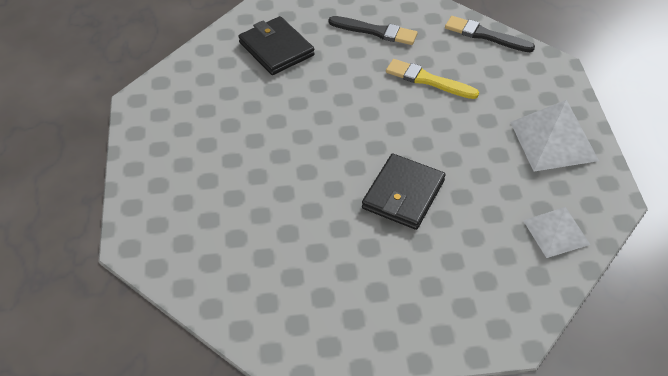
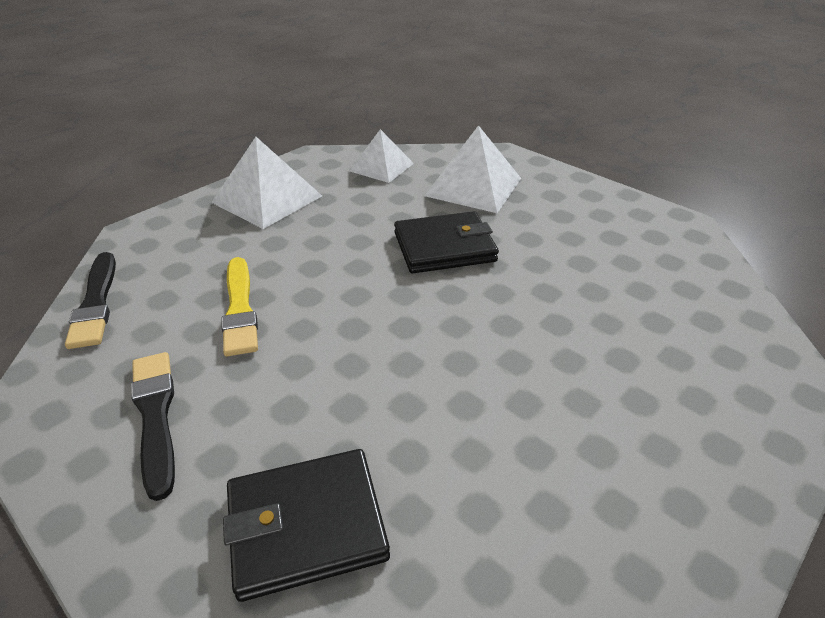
camera: 130 degrees left, 10 degrees down
(276, 49) = (306, 525): black wallet -> black wallet turned 60 degrees clockwise
(469, 269) = (473, 186): none -> white pyramid

